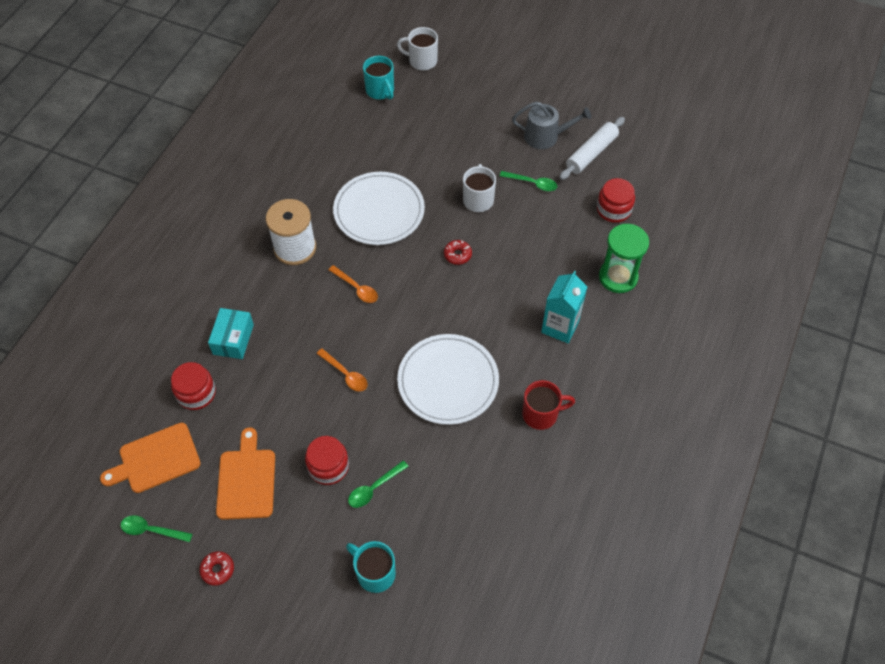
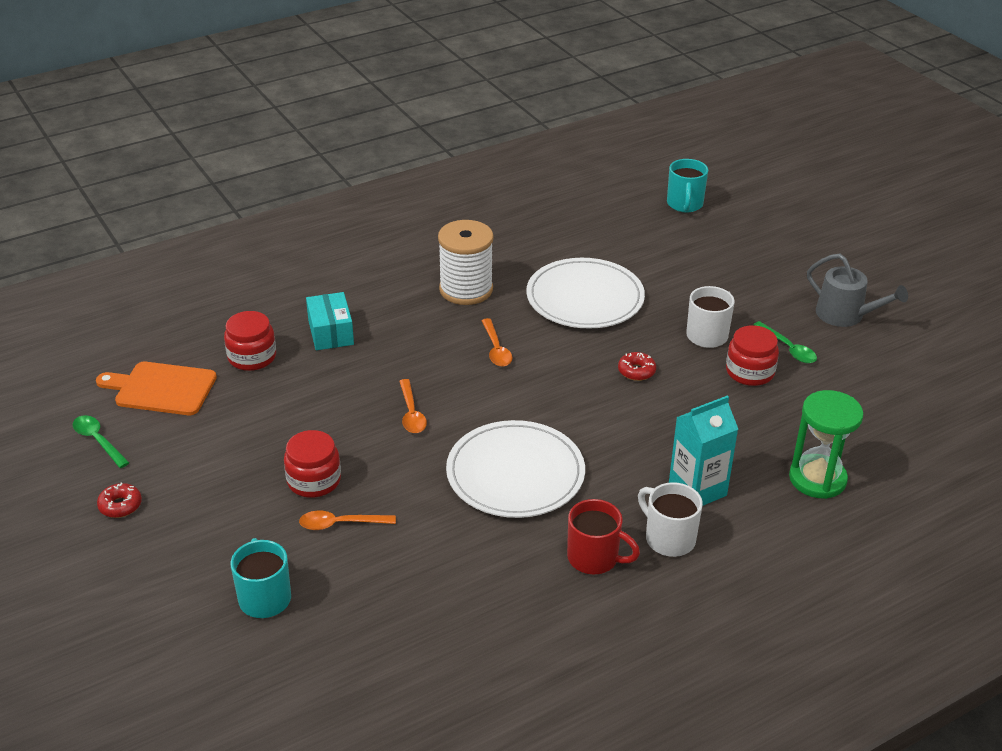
camera: 35 degrees right, 20 degrees down
(233, 339) = (331, 332): turquoise box -> turquoise box turned 60 degrees counterclockwise
(246, 480) = (224, 449): orange cutting board -> none
(374, 488) = (340, 524): green spoon -> orange spoon
(422, 61) = (756, 198): white mug -> white mug (668, 538)
(591, 153) = (890, 353): white rolling pin -> none
(613, 209) = (871, 415): red jar -> red jar (750, 372)

